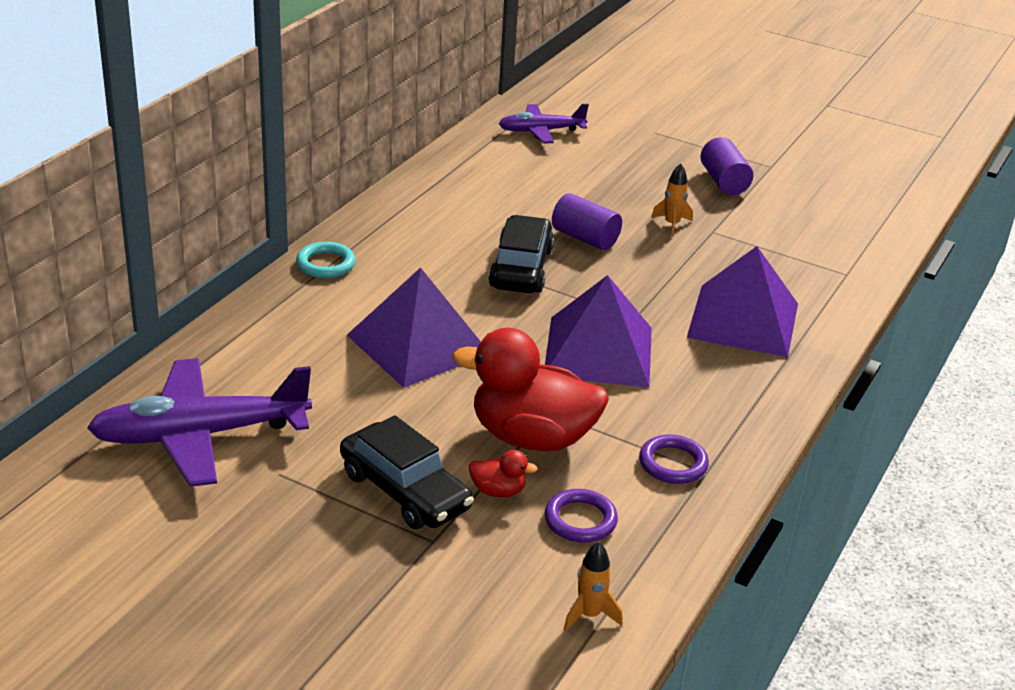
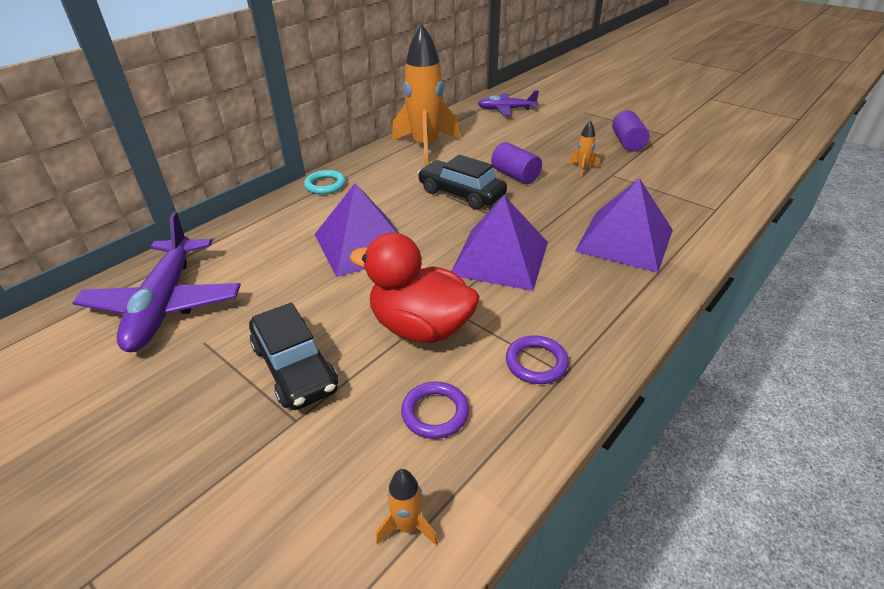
camera: 15 degrees right, 5 degrees up
(200, 435) = (165, 304): purple plane -> purple plane turned 90 degrees counterclockwise
(445, 198) = (426, 147): none -> orange rocket
(498, 491) = (373, 375): red duck -> none
(521, 268) = (461, 194): black car -> black car turned 75 degrees counterclockwise

